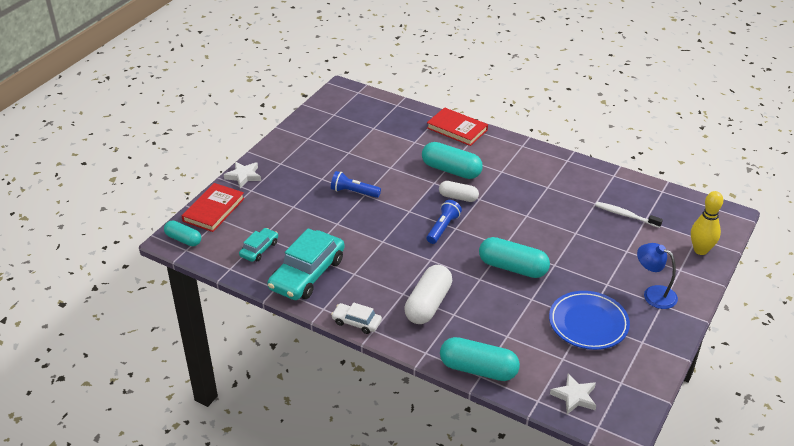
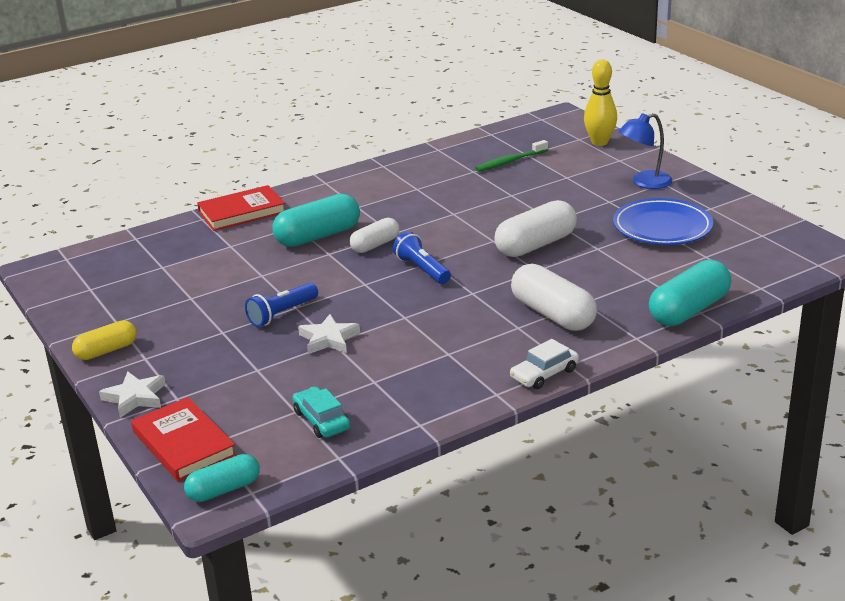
camera: 60 degrees left, 10 degrees down
(279, 147) = (106, 351): none -> yellow capsule
(307, 274) = (415, 390): turquoise car -> none
(513, 267) = (535, 245): turquoise capsule -> white capsule
(574, 396) = (767, 265): white star -> white star (329, 339)
(626, 215) = (510, 161): white toothbrush -> green toothbrush

